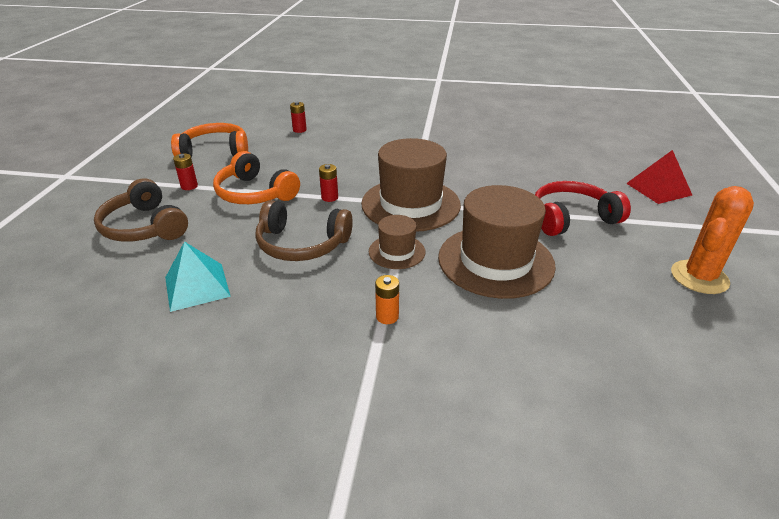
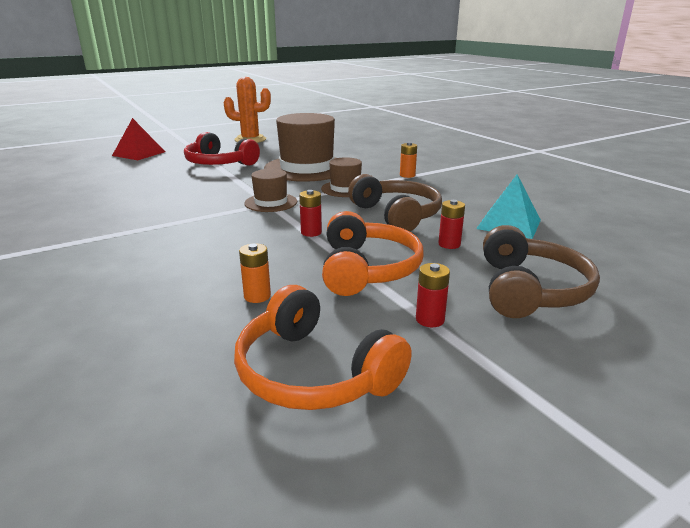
camera: 130 degrees left, 10 degrees down
(284, 158) = (257, 296): none -> orange battery
(299, 130) = (127, 338): red battery -> red battery (449, 244)
(410, 204) = (271, 202): brown hat -> brown hat, size x0.51

